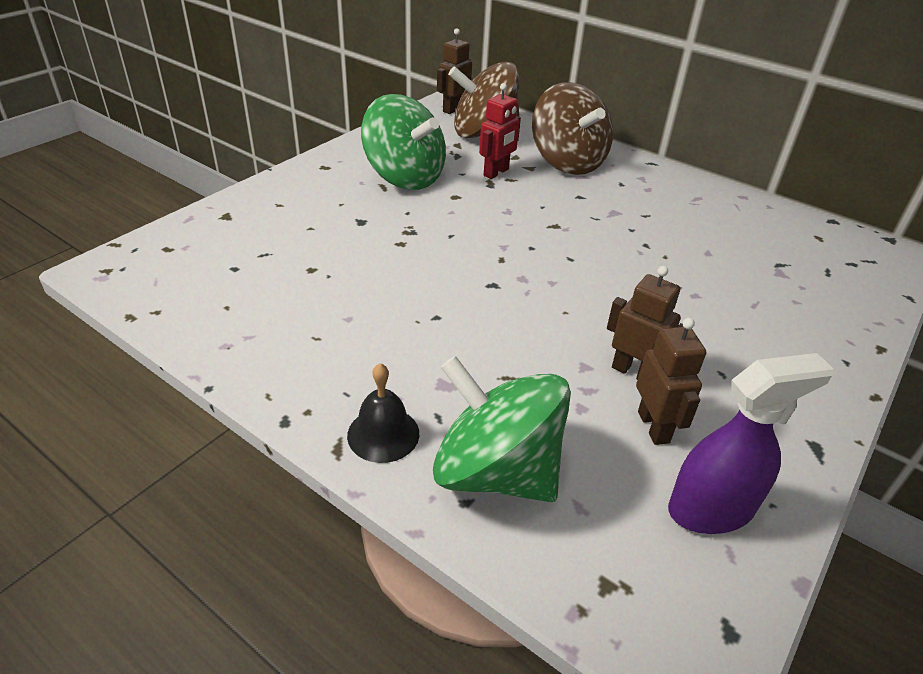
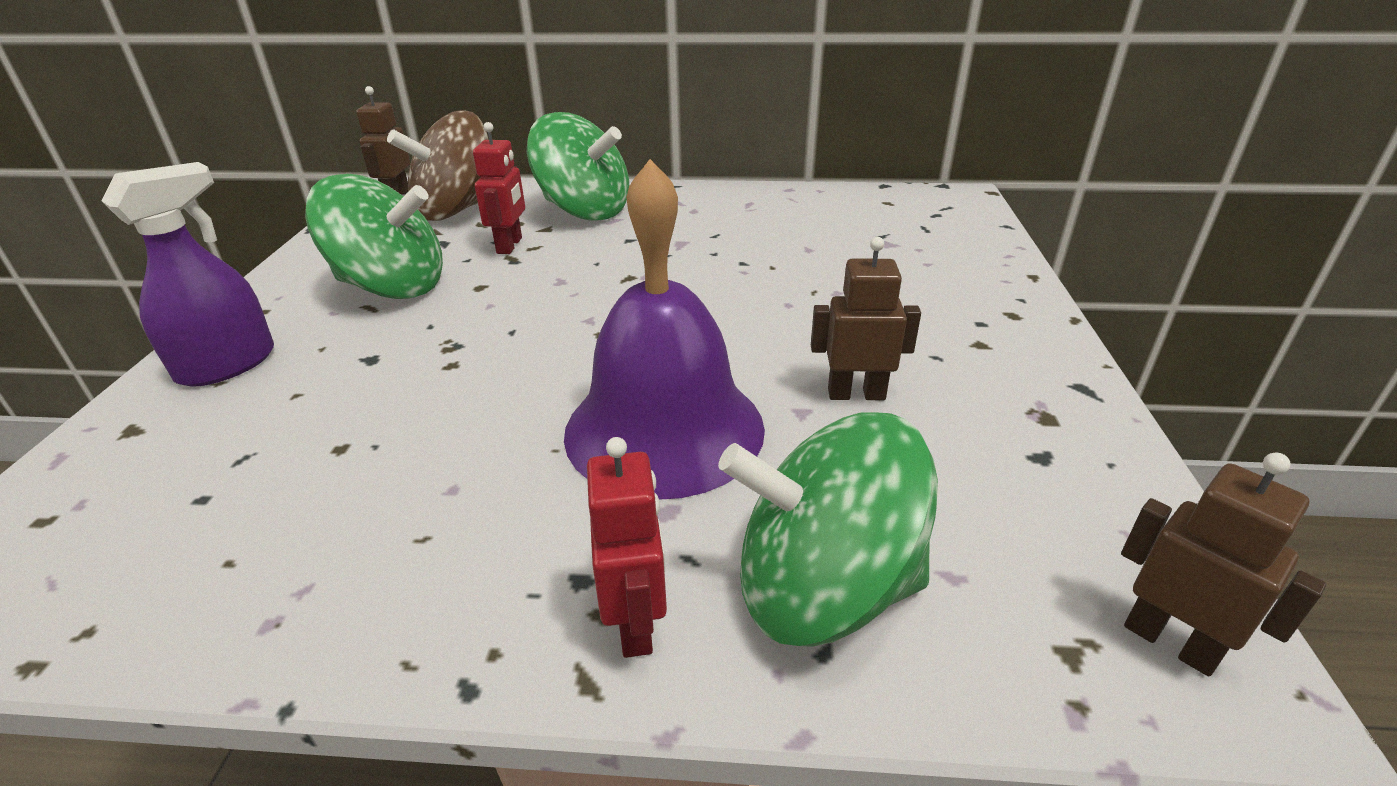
camera: 30 degrees left, 5 degrees down
(383, 434) = (636, 623): black bell -> red robot
(488, 337) = (664, 429): none -> purple bell
(567, 162) = (584, 211): brown spinning top -> green spinning top
(654, 427) = (932, 442): brown robot -> brown robot (1170, 642)
(711, 508) = (1069, 499): purple spray bottle -> purple spray bottle (228, 364)

